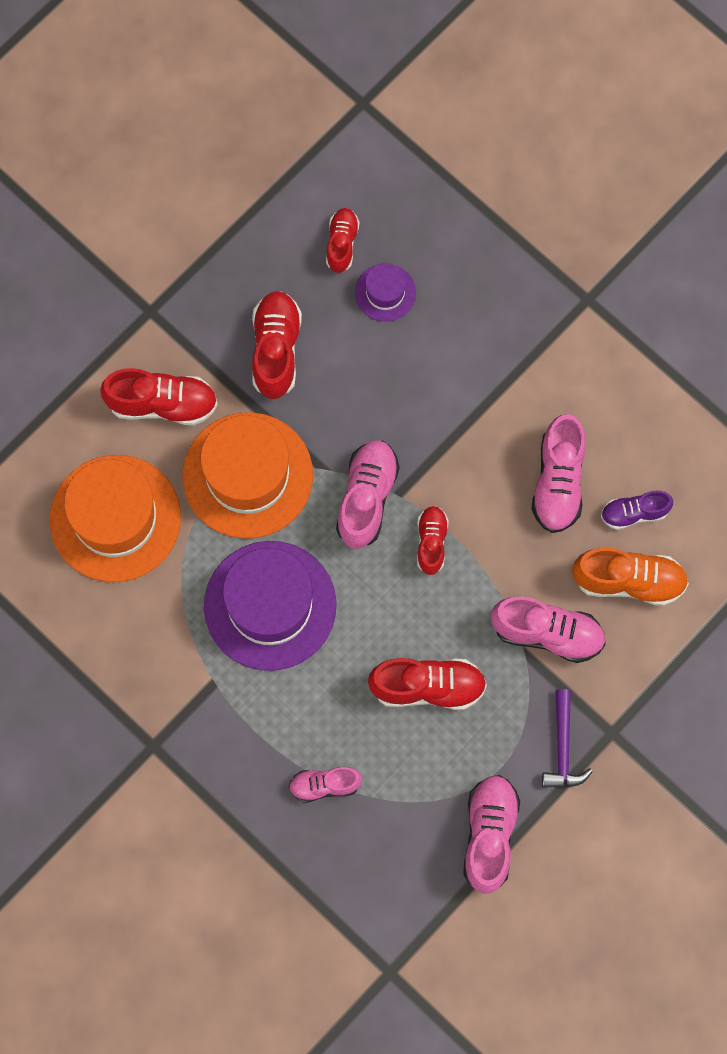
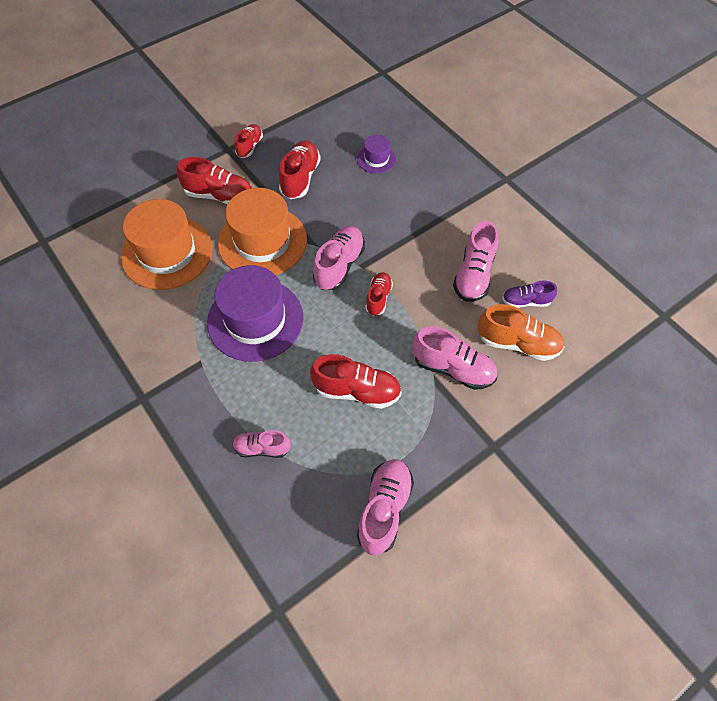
camera: 10 degrees right, 15 degrees down
(342, 244) = (355, 132): red shoe -> red shoe (250, 146)
(563, 747) = (454, 451): purple hammer -> none

